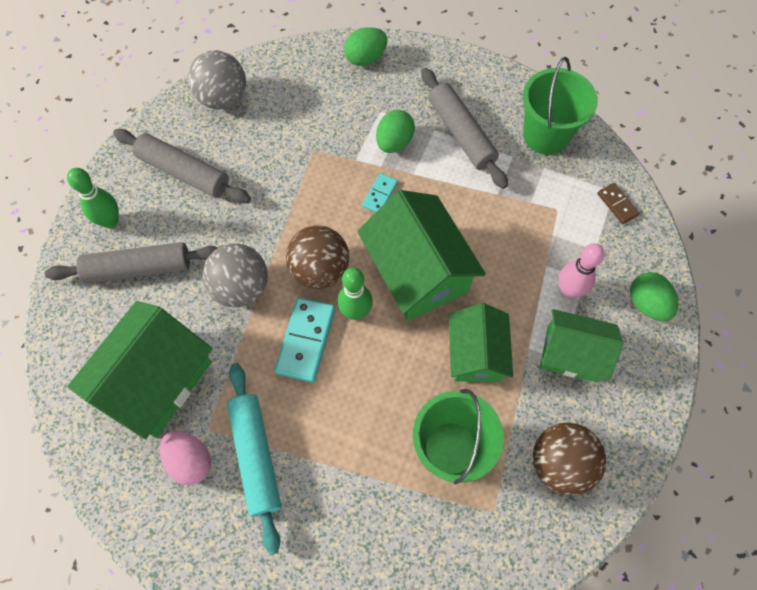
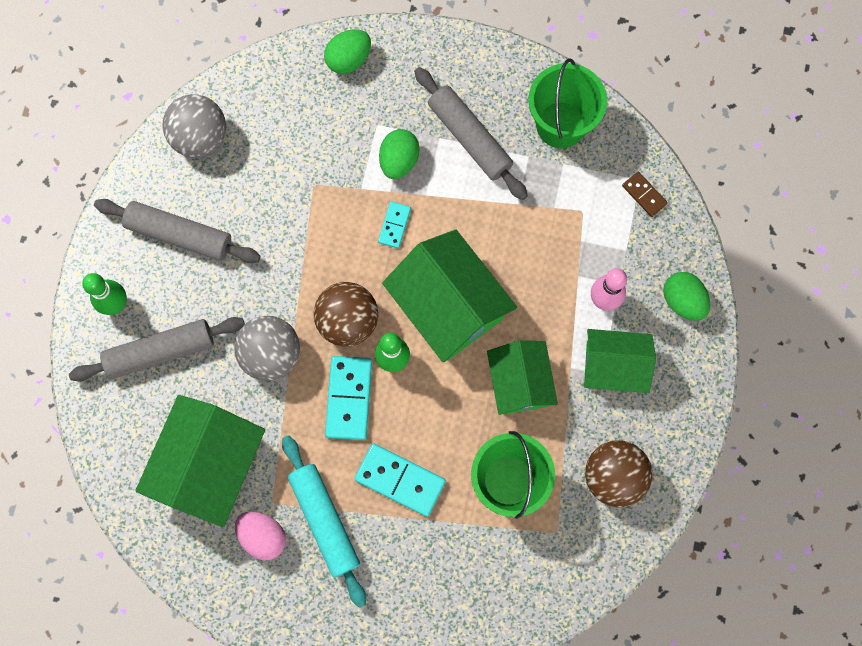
camera: 10 degrees left, 10 degrees up
(340, 428) = (400, 480): none -> turquoise domino

